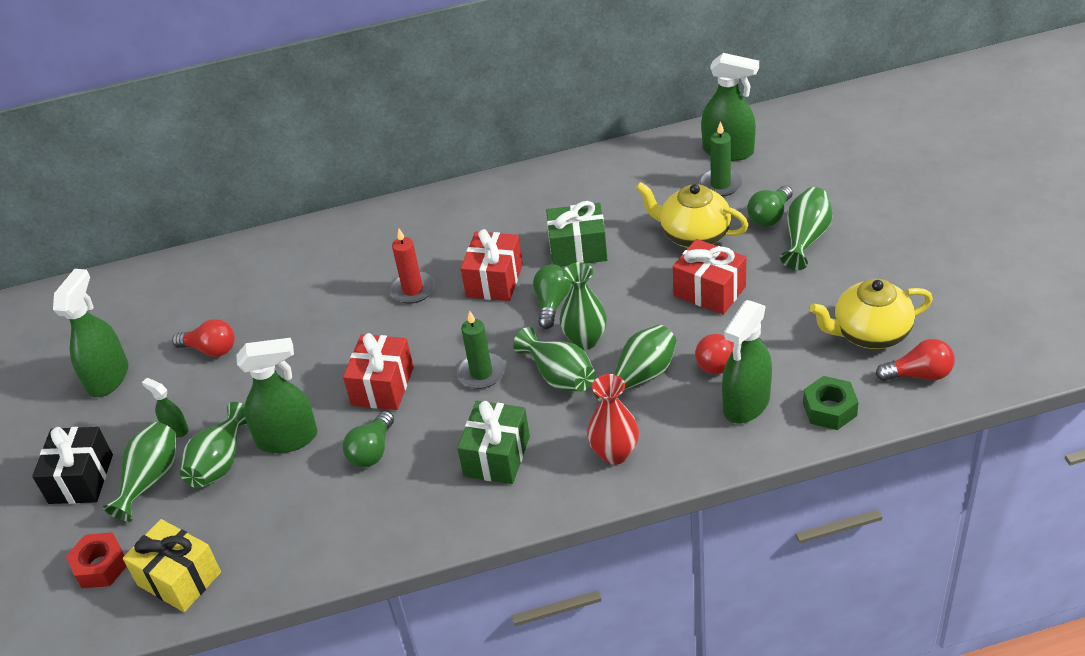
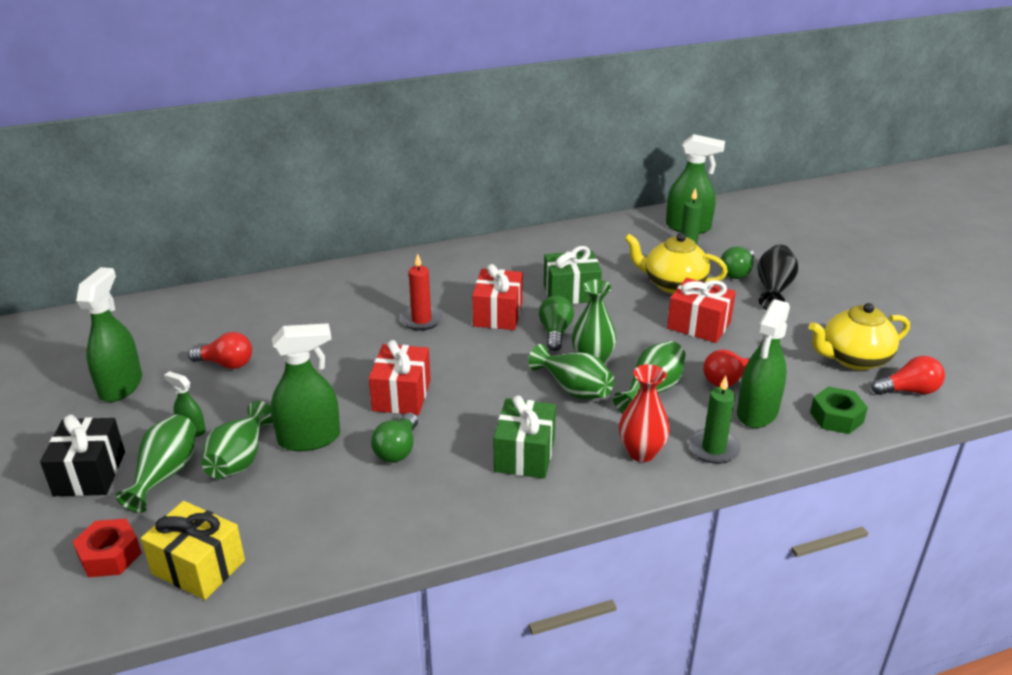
camera: 10 degrees left, 10 degrees down
(481, 373) = (497, 385): green candle -> green candle (713, 448)
(805, 239) = (773, 289): green vase -> black vase

